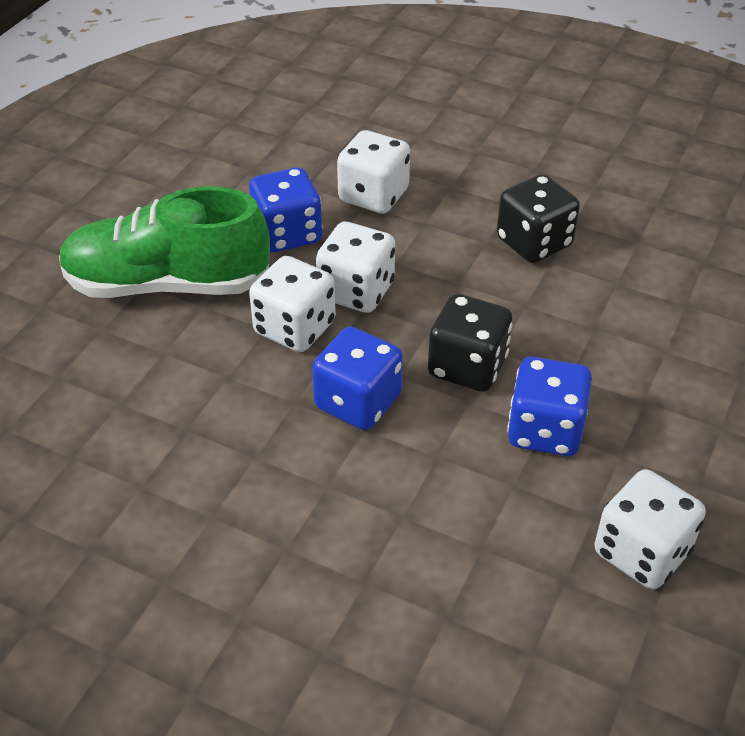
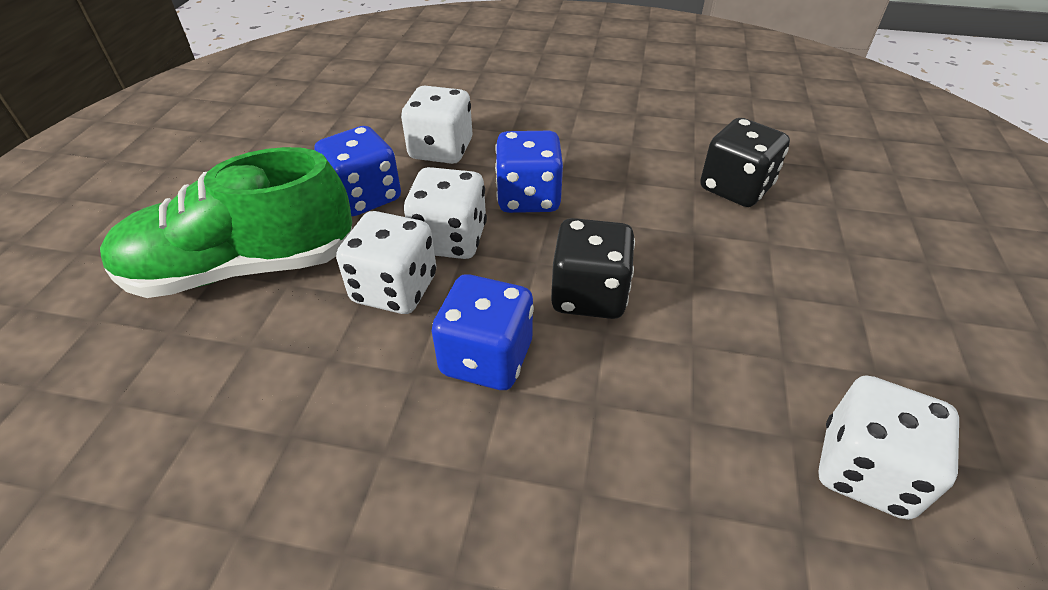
camera: 15 degrees left, 0 degrees up
(534, 243) = (604, 167): black dice -> black dice (735, 188)
(545, 430) = (696, 347): blue dice -> blue dice (528, 198)

